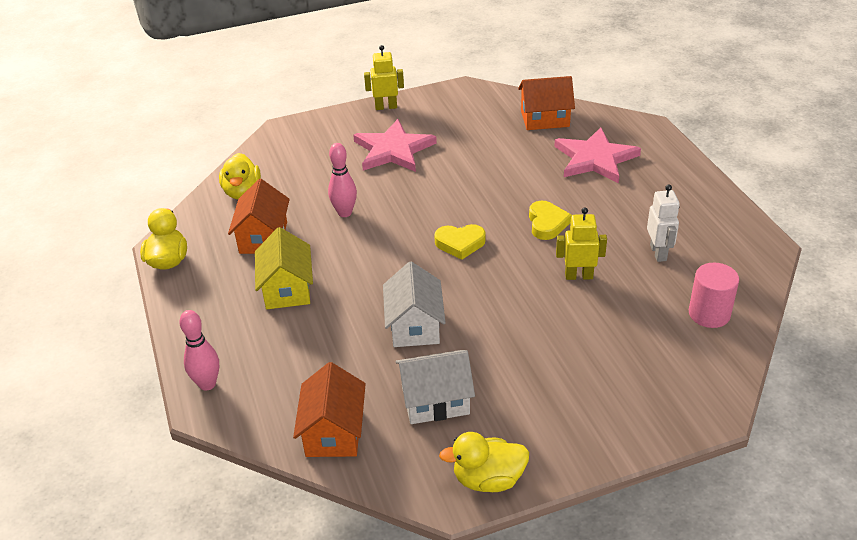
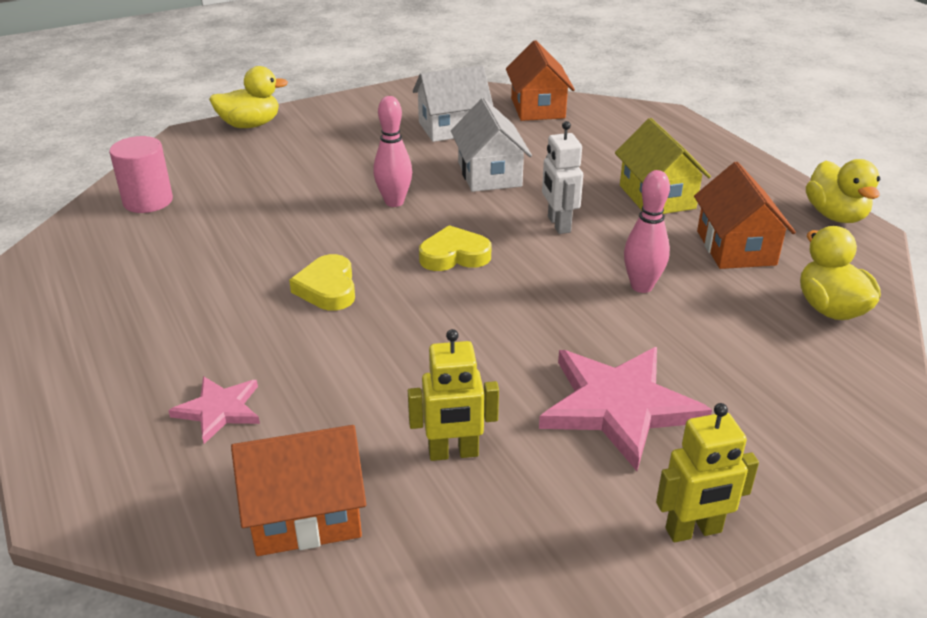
camera: 170 degrees right, 5 degrees down
(207, 384) = (676, 126): pink bowling pin -> pink bowling pin (394, 202)
(488, 479) = (399, 94): yellow duck -> yellow duck (250, 125)
(578, 276) = (294, 228): yellow robot -> yellow robot (453, 453)
(595, 159) = (219, 410): pink star -> pink star, size x0.54
(658, 253) = (176, 259): white robot -> white robot (558, 224)

